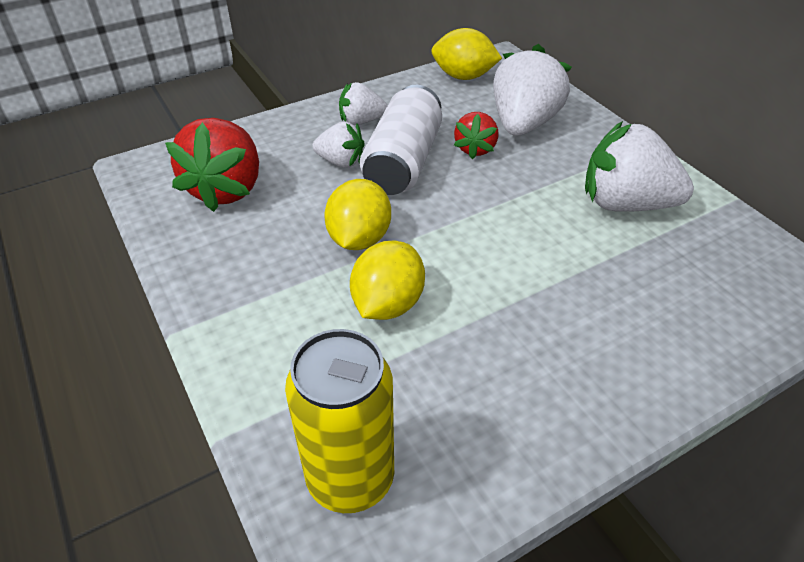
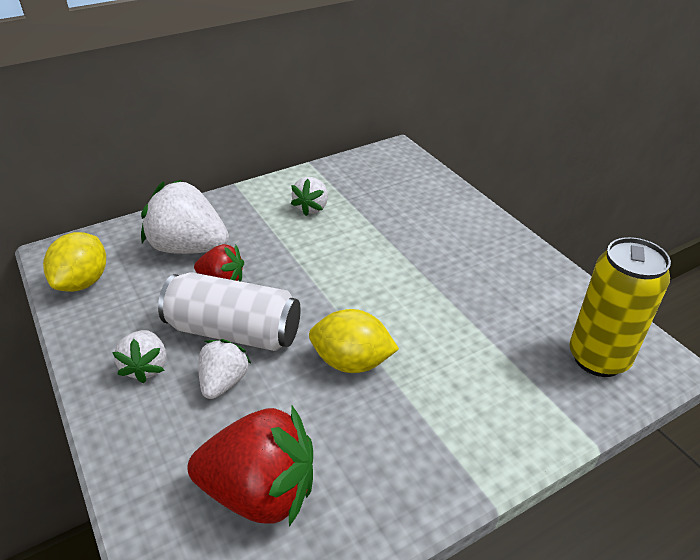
camera: 90 degrees left, 5 degrees down
(388, 304) = (433, 341): yellow lemon -> none
(625, 204) = (312, 207): white strawberry -> white strawberry, size x0.55

